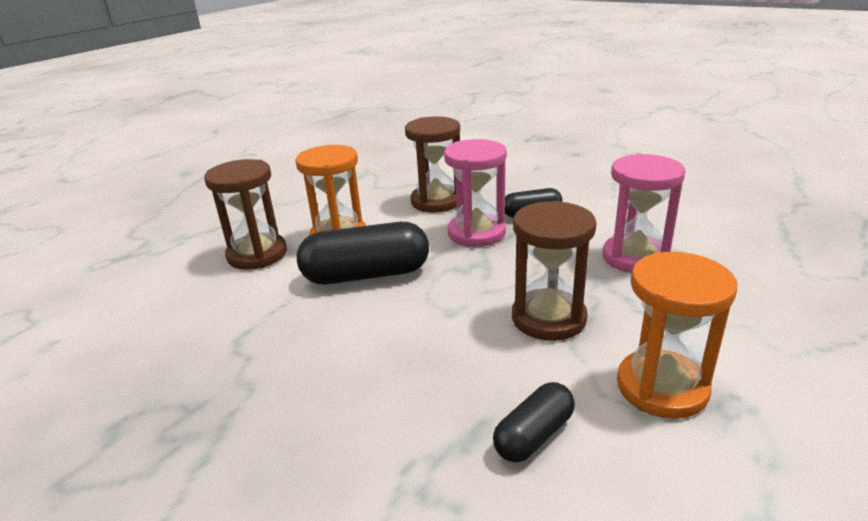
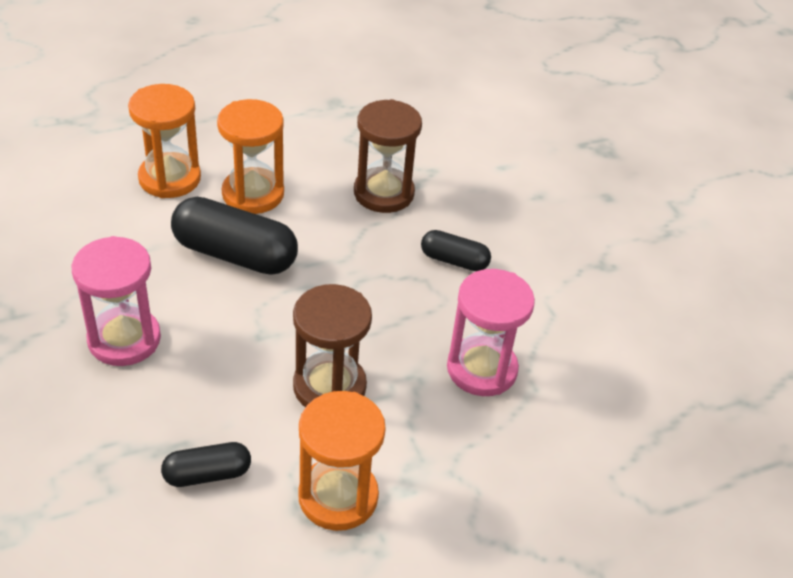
camera: 25 degrees right, 15 degrees up
(257, 254) = (169, 178): brown hourglass -> orange hourglass
(476, 233) = (375, 257): pink hourglass -> pink hourglass (124, 339)

